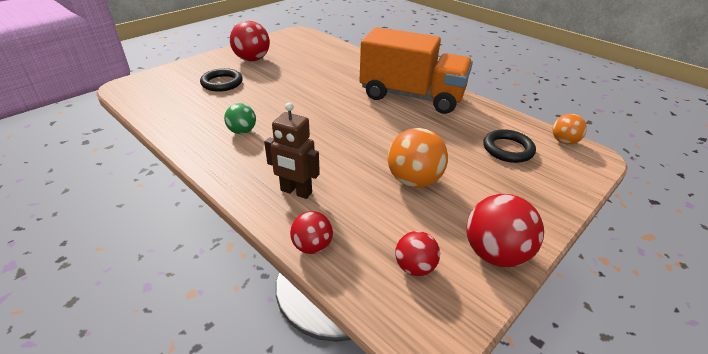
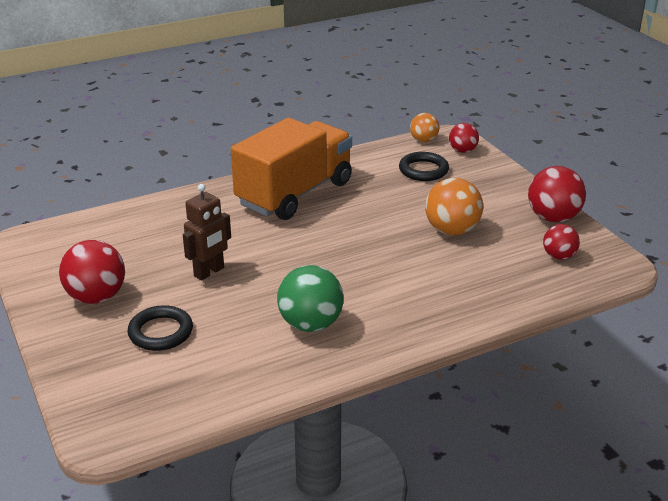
camera: 70 degrees left, 5 degrees down
(242, 131) = (310, 324): green ball -> green ball, size x1.67
(296, 192) = (444, 300): brown robot -> brown robot (209, 272)
(312, 246) = (524, 301): red ball -> red ball (462, 151)

